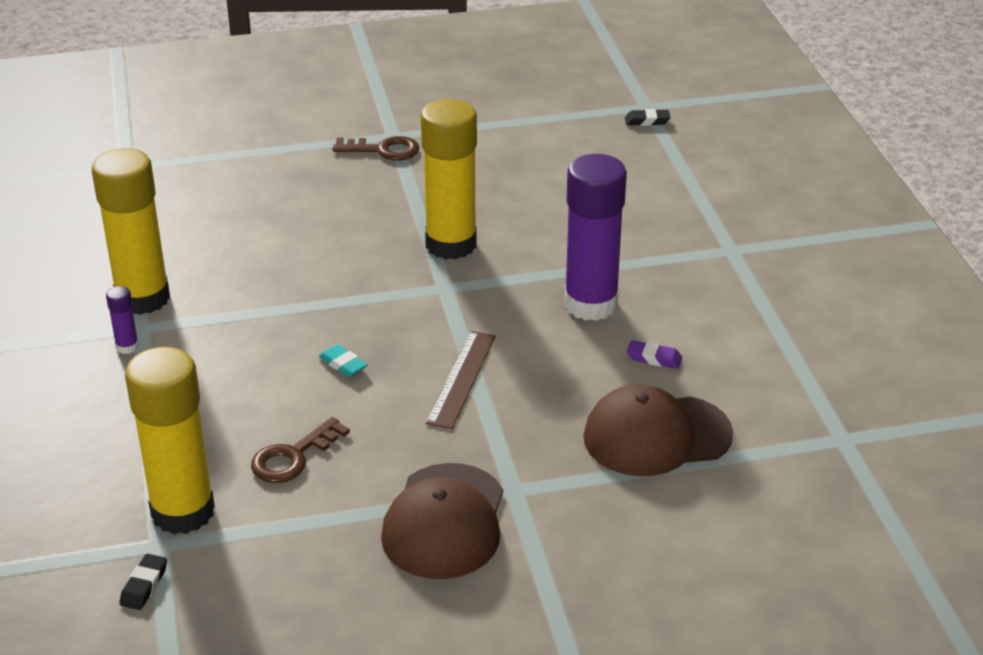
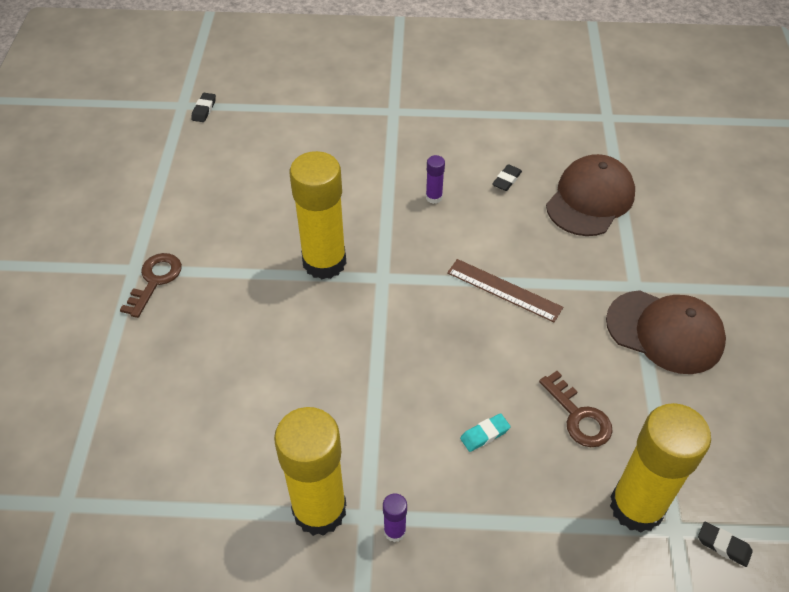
camera: 75 degrees left, 15 degrees up
(343, 364) = (466, 363): turquoise eraser -> turquoise eraser (484, 434)
(591, 304) = (434, 197): purple glue stick -> purple glue stick, size x0.41
(654, 358) = (506, 180): purple eraser -> black eraser
(656, 436) = (590, 199): brown cap -> brown cap turned 150 degrees counterclockwise

